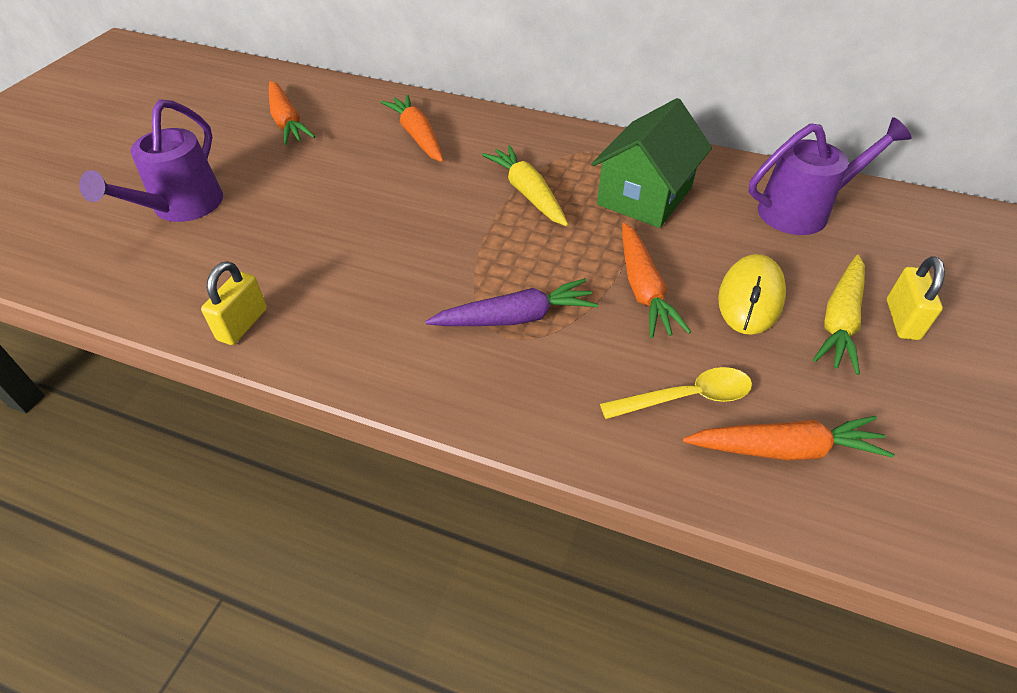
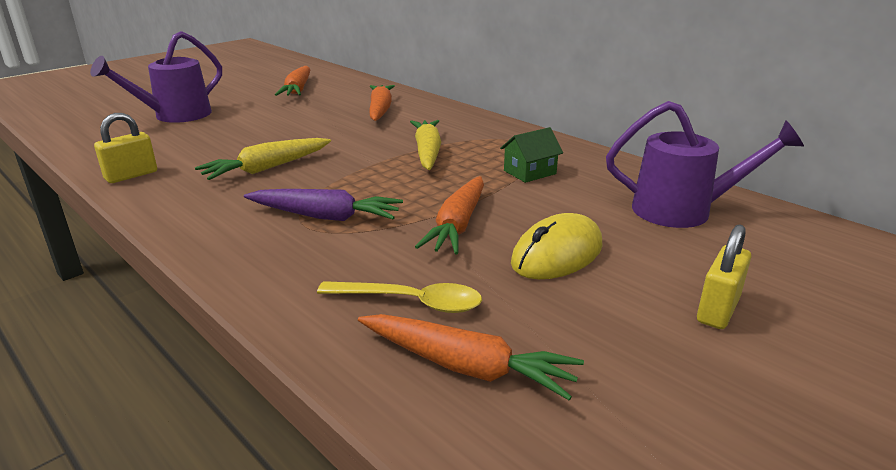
camera: 25 degrees right, 20 degrees down
(645, 196) = (530, 172): green house -> green house, size x0.51
(839, 321) = (639, 293): yellow carrot -> yellow carrot (267, 168)

